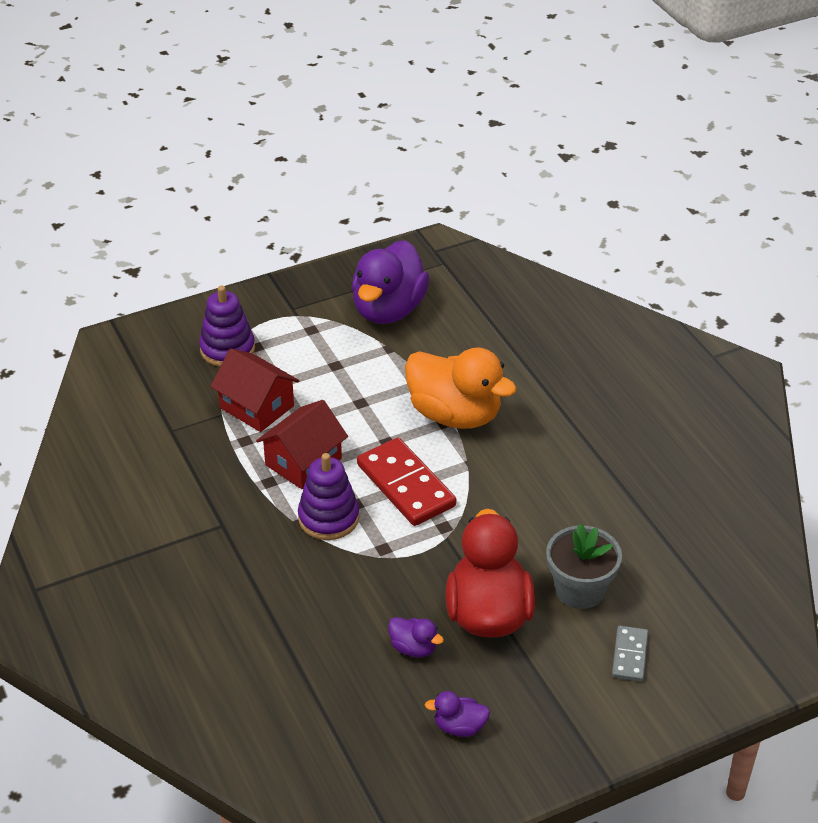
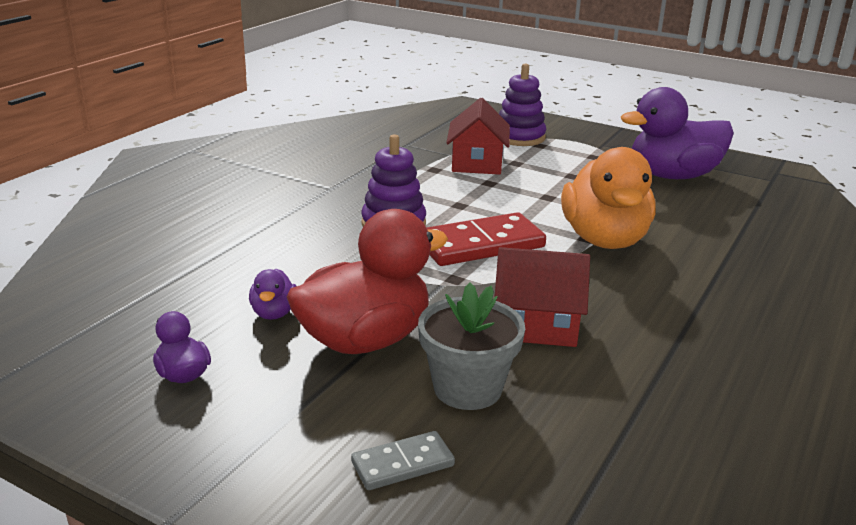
camera: 55 degrees right, 15 degrees down
(303, 462) = (444, 196): red house -> red house (536, 325)
(405, 485) = (480, 244): red domino -> red domino turned 45 degrees clockwise

